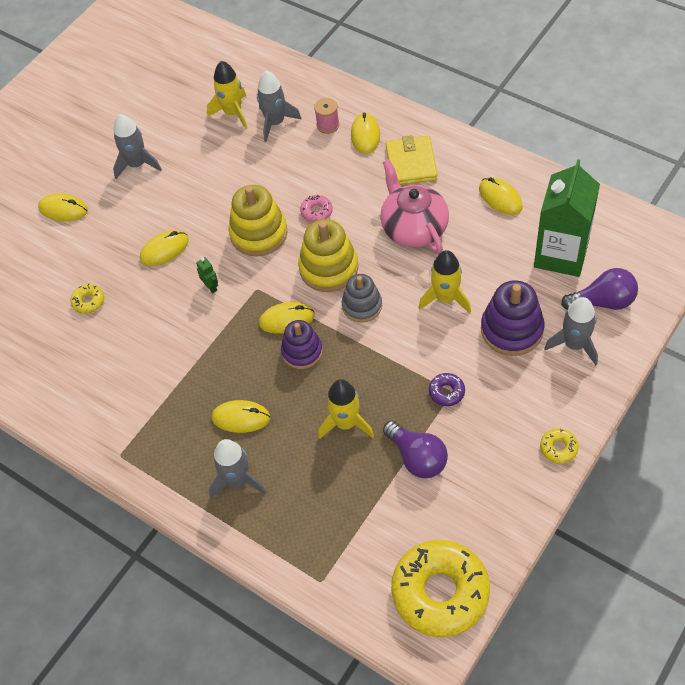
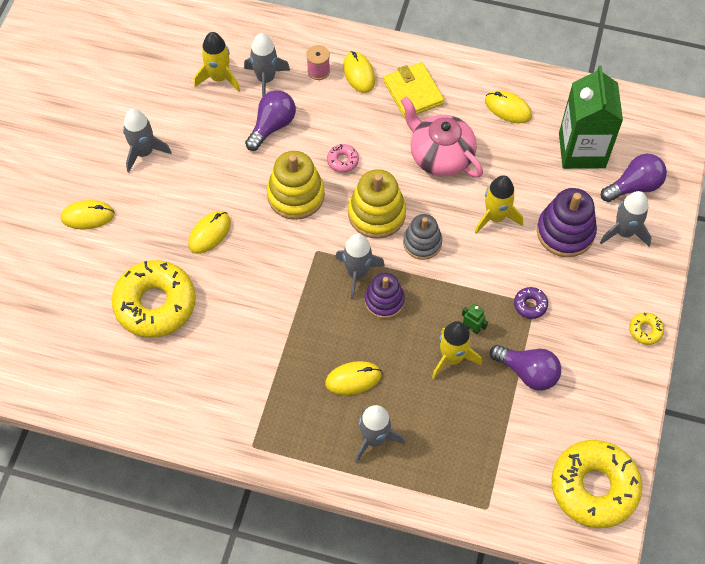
camera: 25 degrees left, 5 degrees up
(88, 301) = (155, 304): yellow donut -> yellow donut, size x2.42
(211, 287) = (271, 259): green robot -> green robot (472, 328)
(263, 166) = (272, 126): none -> purple light bulb
(287, 319) = (357, 273): yellow mouse -> grey rocket

